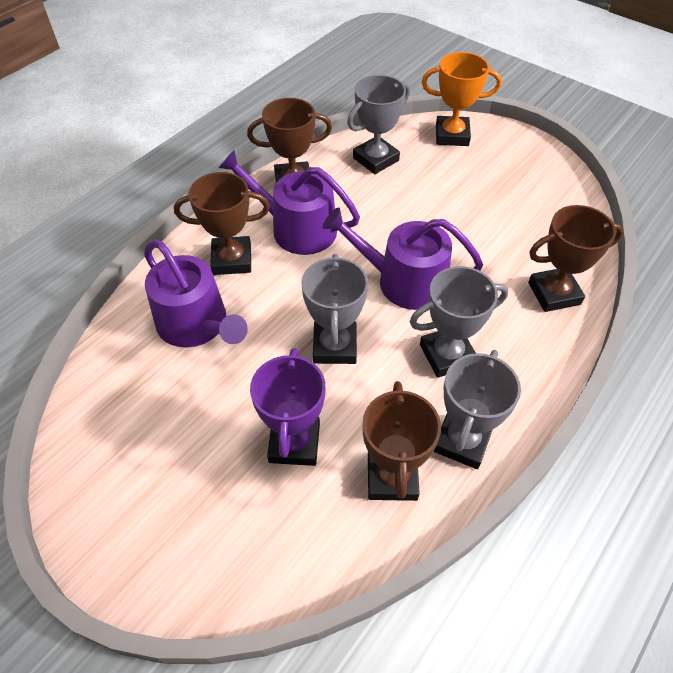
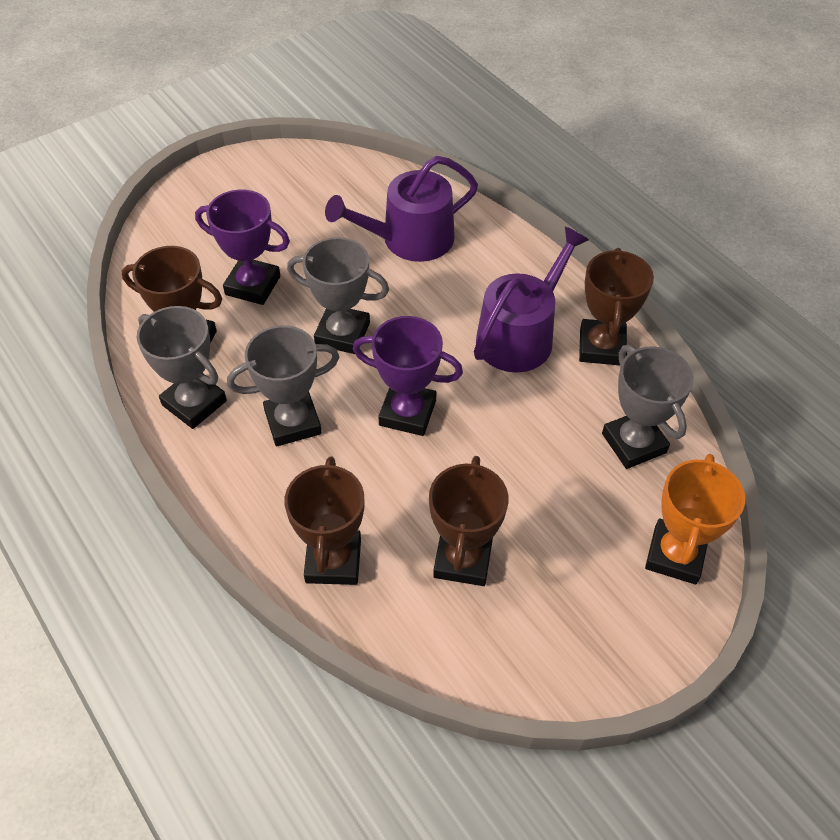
camera: 105 degrees right, 0 degrees up
(232, 260) = (487, 275): brown trophy -> brown trophy (463, 559)
(403, 281) = (407, 413): purple watering can -> purple trophy
(447, 355) = (293, 422): grey trophy -> grey trophy turned 75 degrees clockwise

